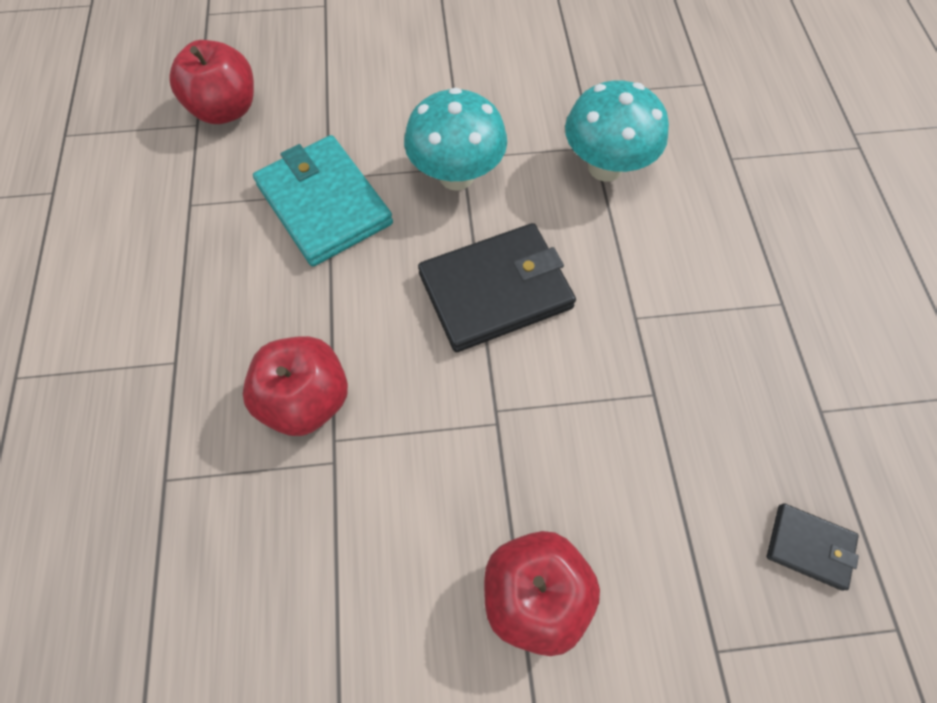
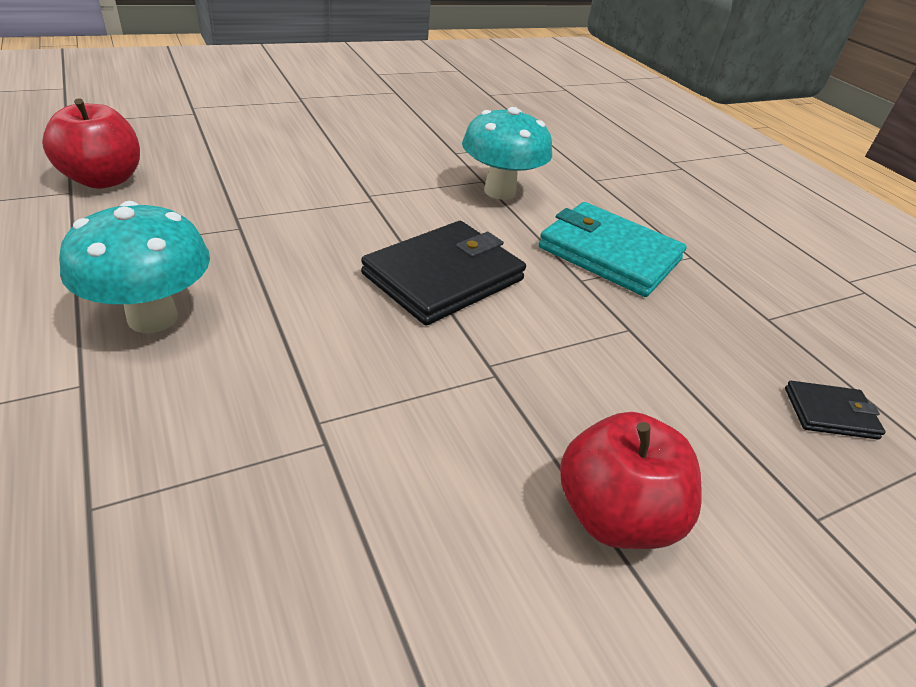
camera: 25 degrees left, 25 degrees down
(306, 399) = (270, 391): red apple -> none
(324, 204) = (238, 235): turquoise wallet -> turquoise wallet (609, 254)
(456, 176) = (368, 206): turquoise mushroom -> turquoise mushroom (152, 318)

